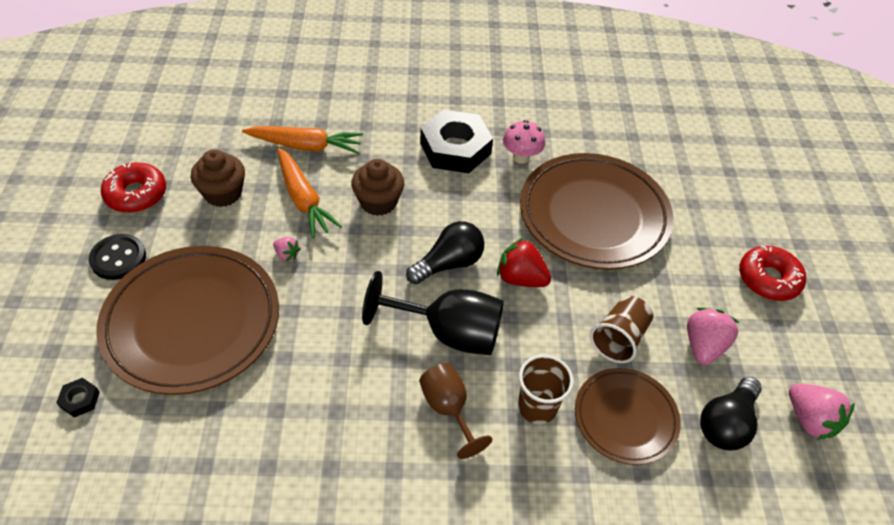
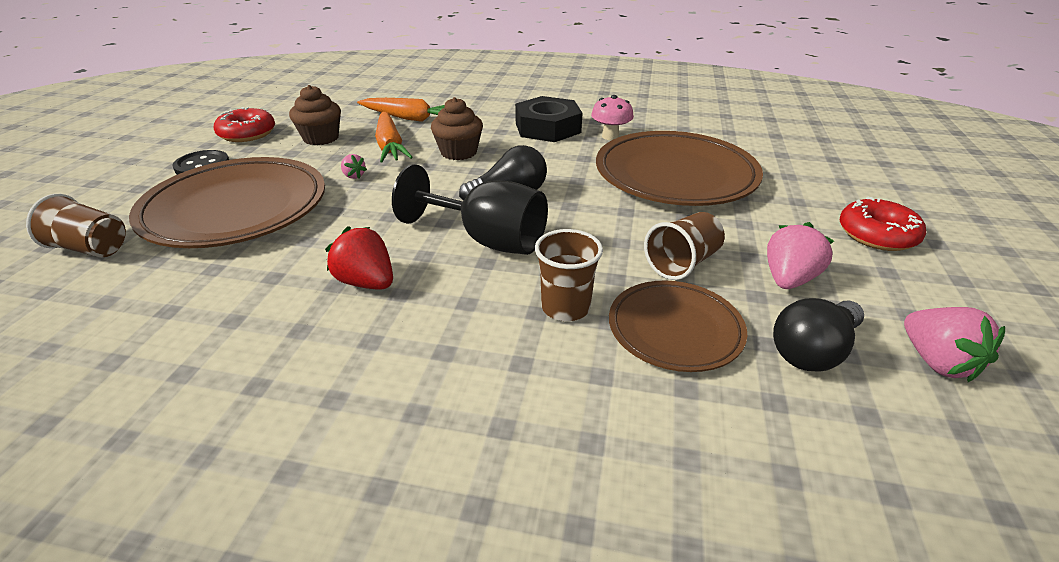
camera: 15 degrees right, 15 degrees down
(80, 400) = (91, 248): black nut -> brown cup
(448, 409) = (459, 297): brown goblet -> none
(520, 278) = (582, 210): red strawberry -> red strawberry (366, 282)

